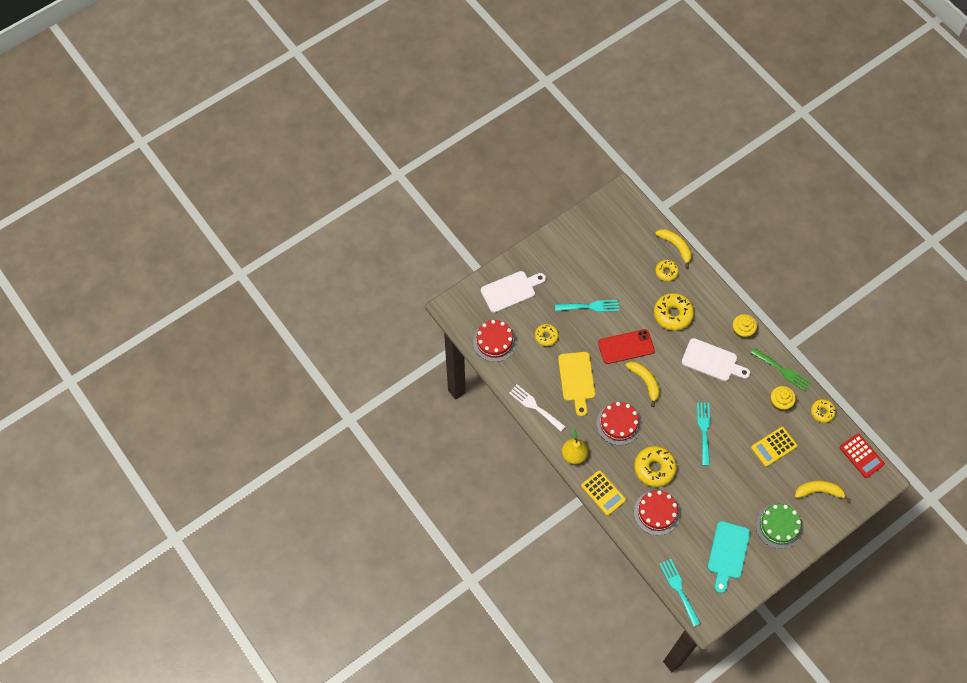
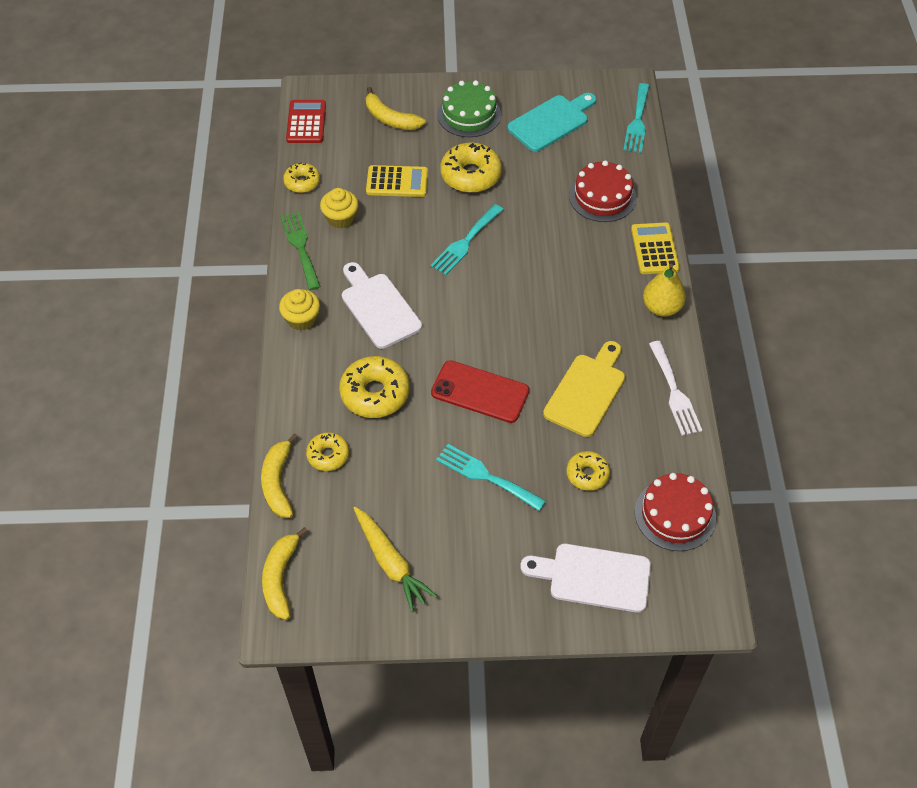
camera: 145 degrees left, 10 degrees down
(599, 244) = (390, 563): none -> yellow carrot
(618, 424) = (571, 308): red cake -> none
(645, 381) = (492, 335): yellow banana -> yellow banana (280, 578)
(654, 468) = (566, 238): yellow donut -> yellow donut (470, 175)

